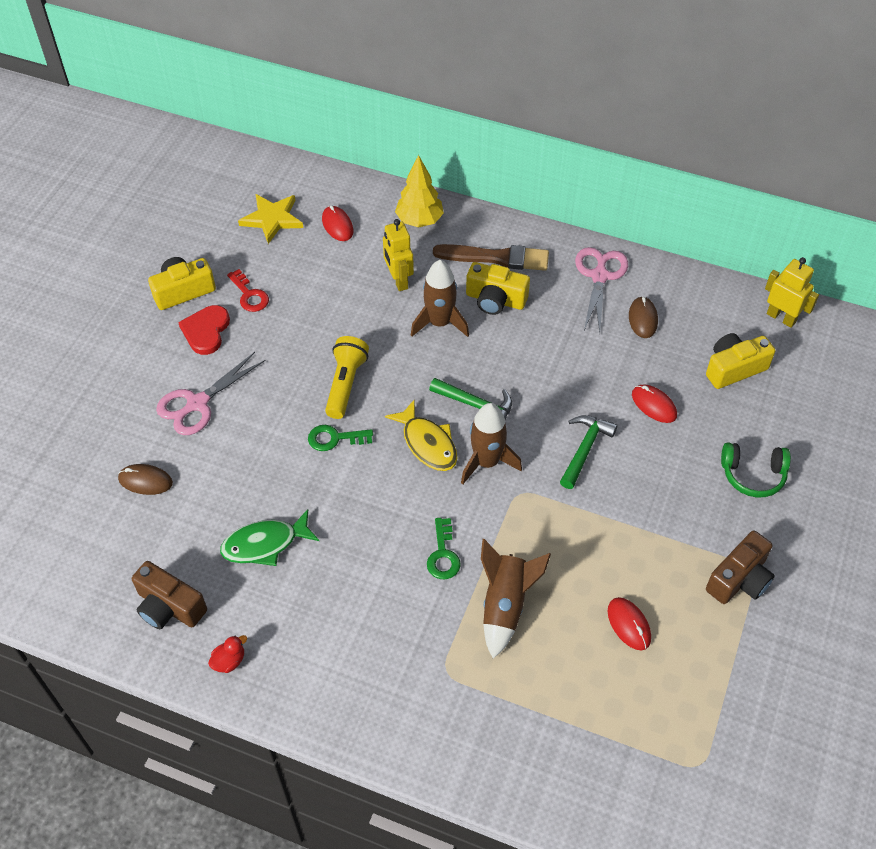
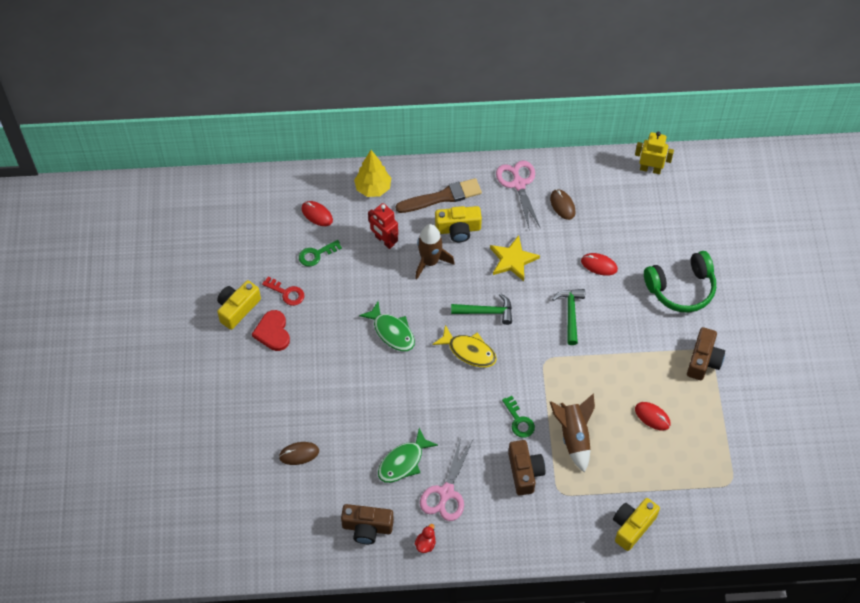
camera: 25 degrees left, 5 degrees up
(197, 404) = (300, 387): pink scissors -> pink scissors (446, 493)
(272, 219) = (267, 227): yellow star -> yellow star (513, 260)
(335, 438) = (407, 373): green key -> green key (316, 254)
(345, 384) = (392, 332): yellow flashlight -> green fish
(398, 280) = (384, 241): yellow robot -> red robot
(413, 624) = (524, 472): none -> brown camera
(487, 462) = (513, 348): brown rocket -> none
(734, 368) = (637, 218): yellow camera -> yellow camera (632, 526)
(753, 475) = (681, 288): green headphones -> green headphones, size x1.51

